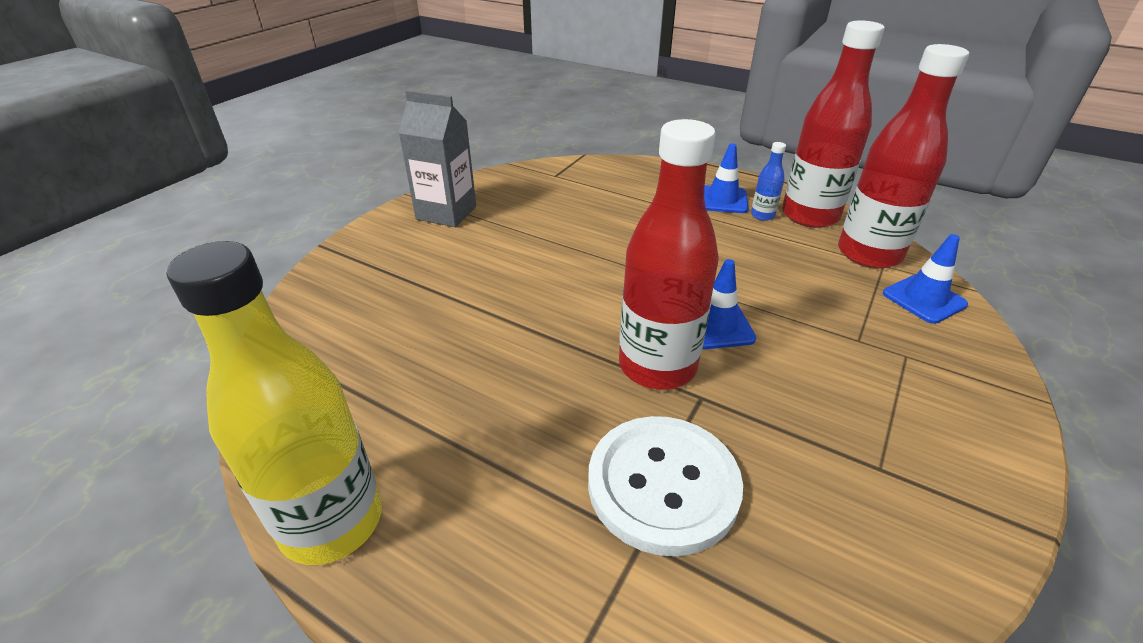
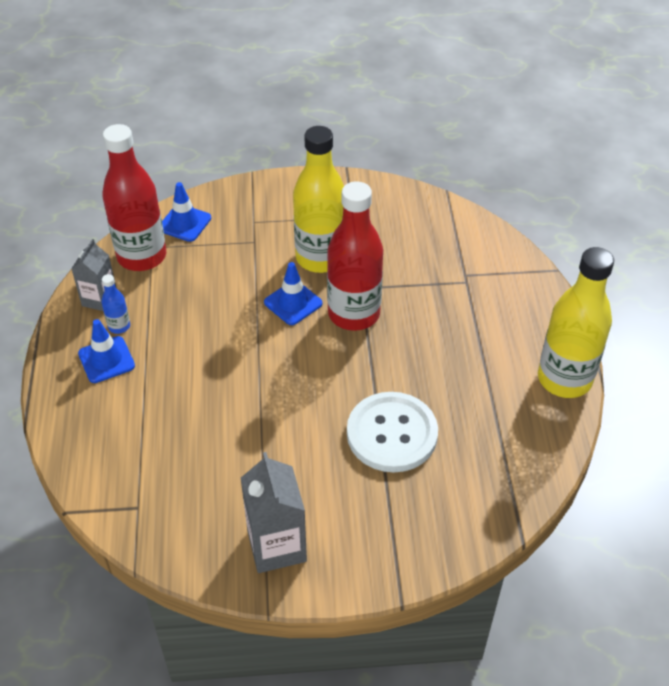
camera: 125 degrees left, 10 degrees up
(663, 485) = (431, 279): white button -> white button (392, 434)
(790, 385) = (320, 258): none -> yellow bottle
(810, 216) = (99, 299): red bottle -> grey carton

